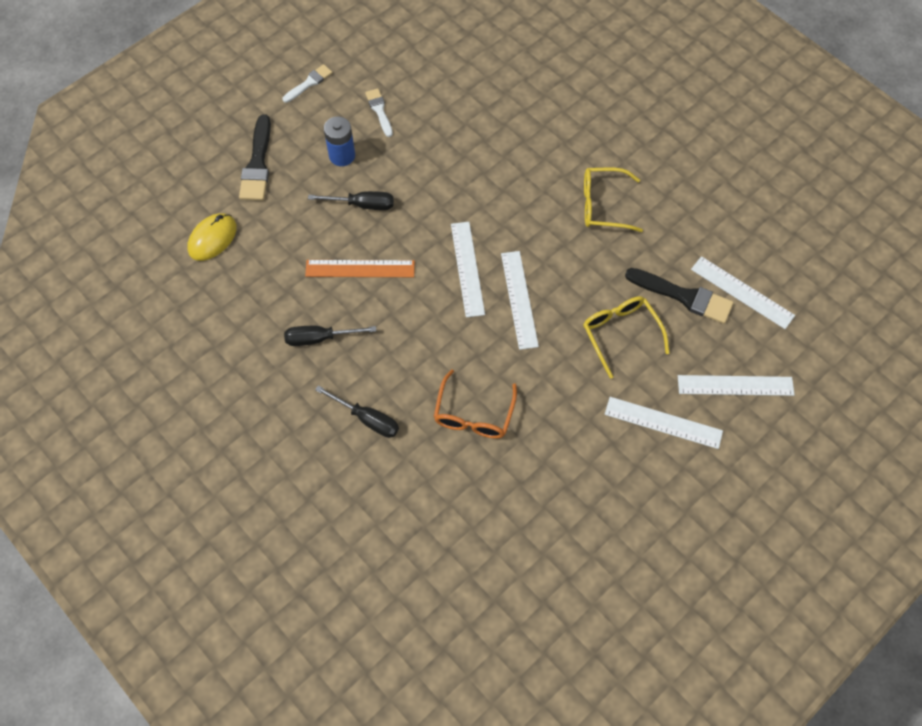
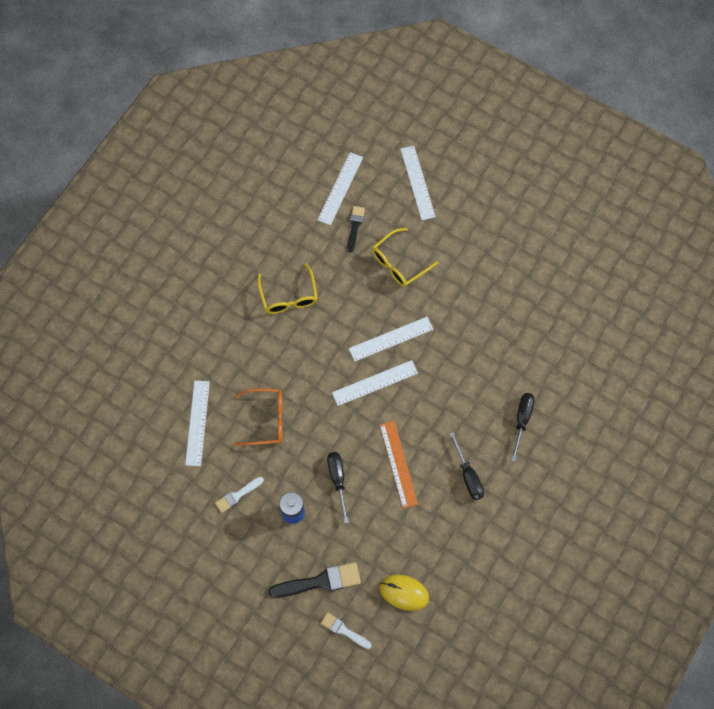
camera: 105 degrees left, 5 degrees up
(309, 83) = (221, 566): white brush -> white brush (343, 630)
(473, 414) = (494, 348): orange glasses -> orange glasses (266, 420)
(663, 422) = (460, 223): white ruler -> white ruler (197, 423)
(684, 296) = (355, 226): black brush -> black brush, size x0.59

